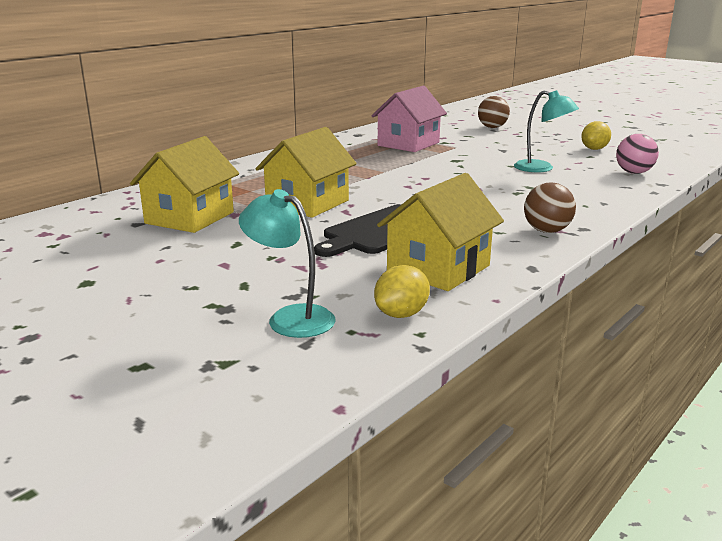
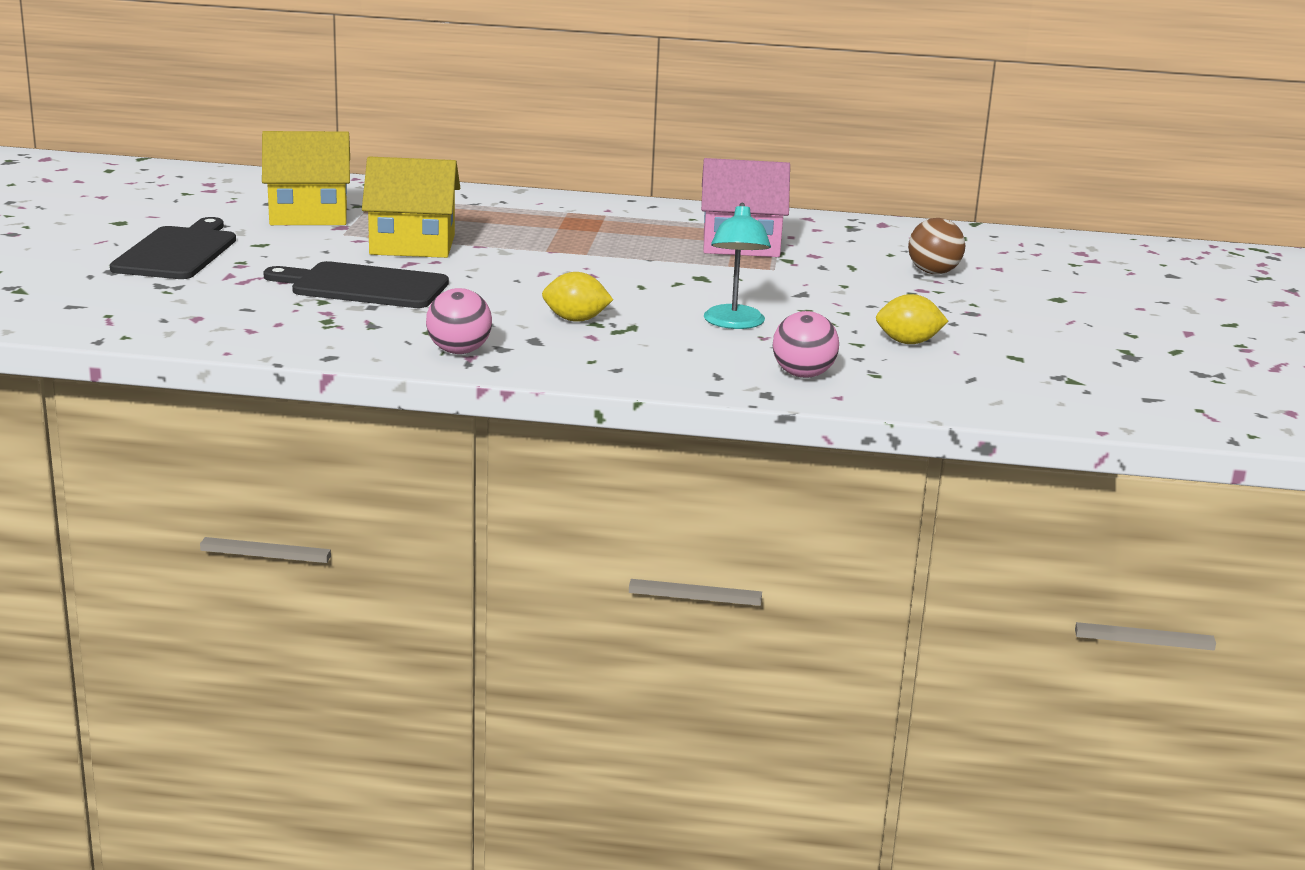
camera: 55 degrees right, 0 degrees up
(212, 274) = (178, 252): none -> black cutting board
(290, 318) = (114, 292): turquoise lamp -> none
(401, 314) = (157, 325): yellow lemon -> yellow lemon (575, 320)
(438, 269) = (282, 322): yellow house -> none
(547, 231) = (459, 351): brown ball -> pink ball

